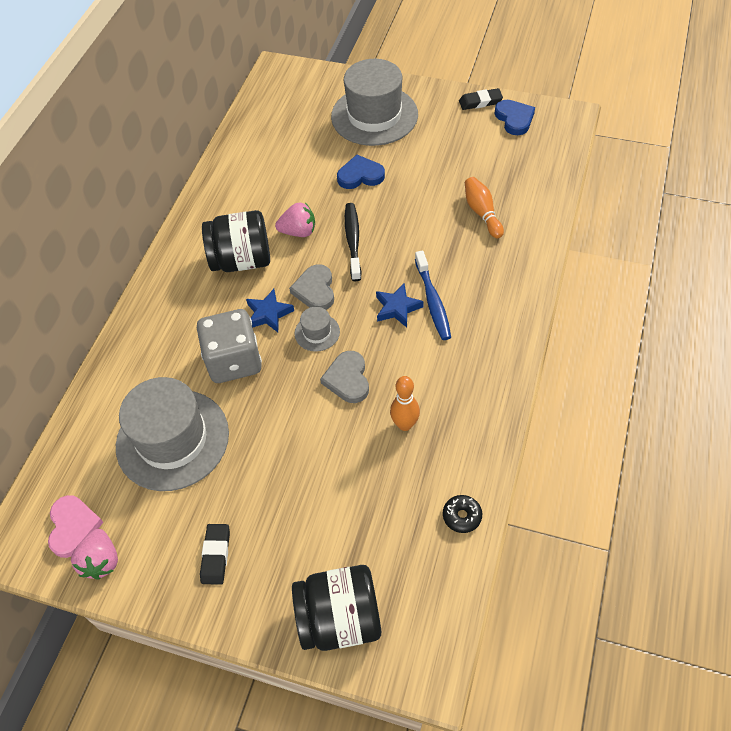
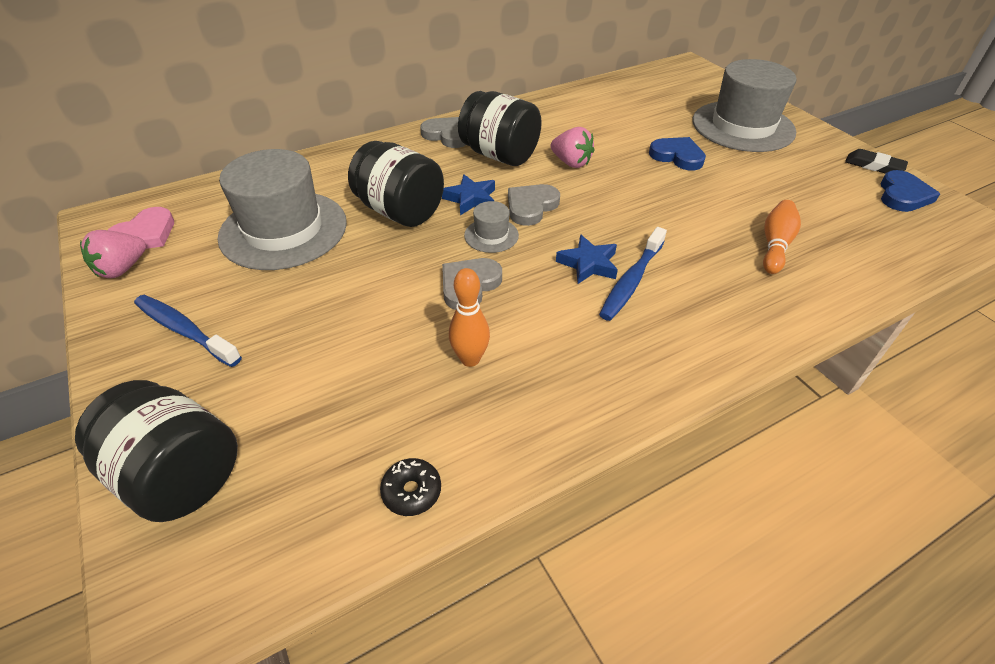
camera: 40 degrees right, 10 degrees down
(180, 269) = (447, 135): none -> grey heart
(216, 555) = (184, 330): black eraser -> blue toothbrush
(234, 361) = (400, 211): grey dice -> black jar
(353, 241) = (611, 194): black toothbrush -> none

